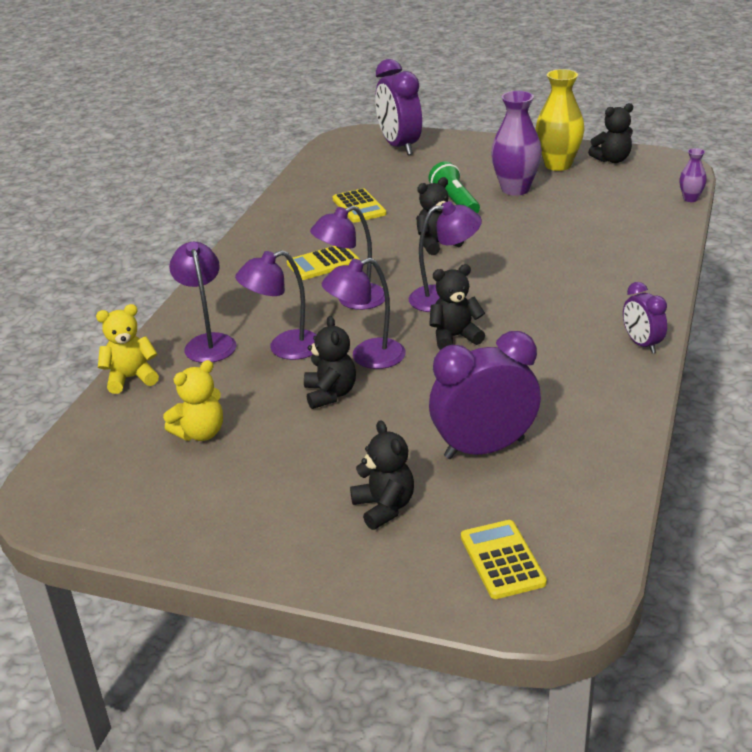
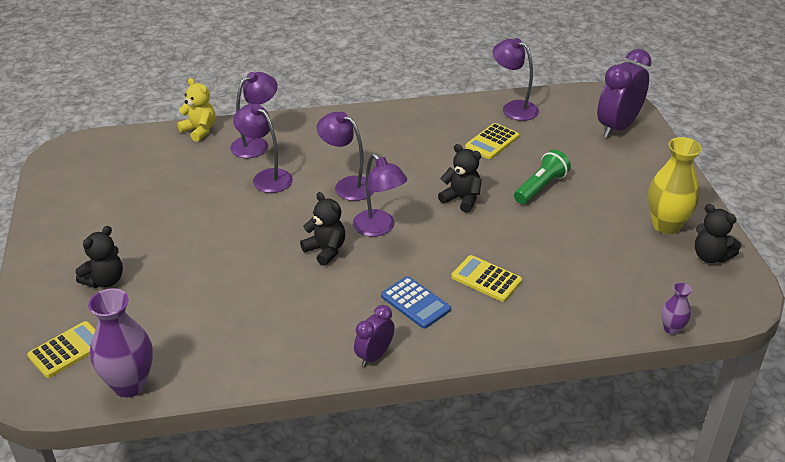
camera: 60 degrees right, 5 degrees up
(200, 433) = (153, 179): yellow teddy bear -> none
(323, 263) = (391, 155): yellow calculator -> yellow calculator (486, 279)
(330, 394) = (221, 216): black teddy bear -> none
(367, 357) = (275, 217): purple lamp -> purple lamp (513, 108)
(484, 448) = (188, 307): purple clock -> none
(515, 189) = (593, 213): purple vase -> purple vase (130, 384)
(578, 304) = (415, 303): none -> blue calculator

